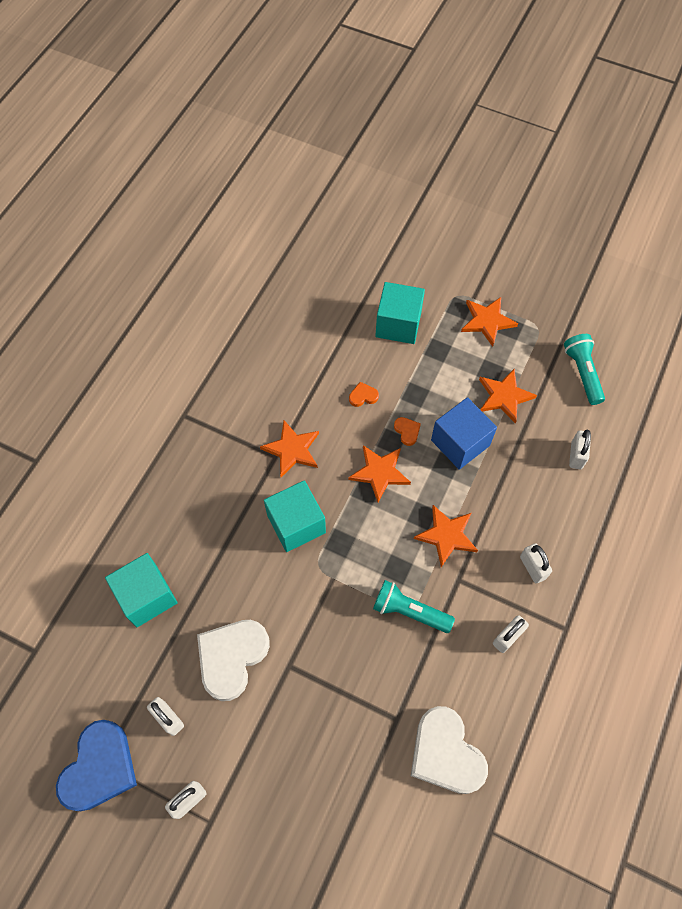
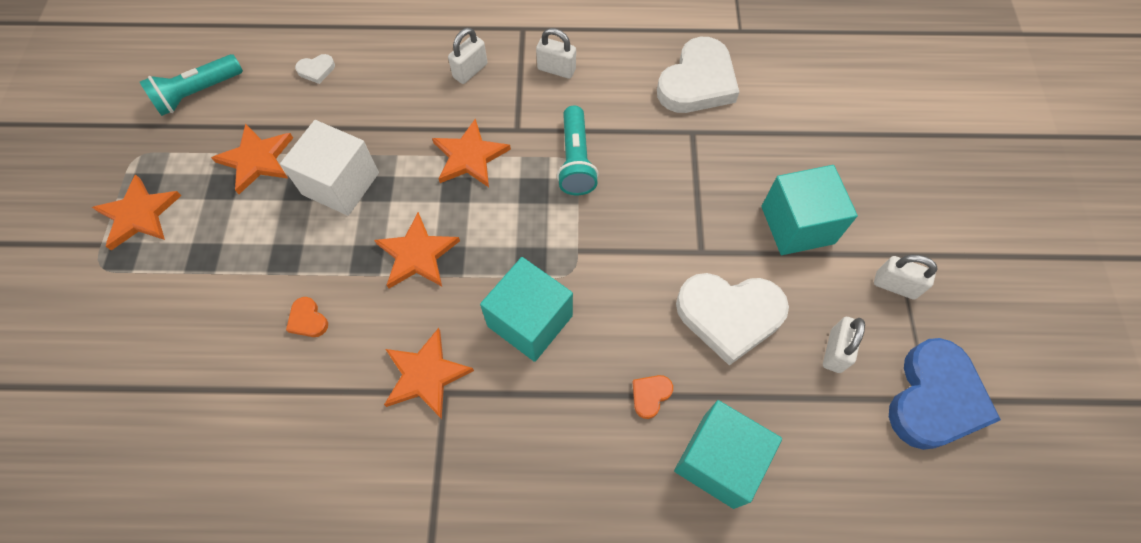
camera: 115 degrees left, 0 degrees up
(99, 768) = (934, 399): blue heart -> blue heart turned 120 degrees clockwise
(398, 324) = (169, 322): turquoise cube -> turquoise cube (797, 225)
(407, 431) = (345, 246): orange heart -> orange heart (650, 395)
(460, 443) = (341, 184): blue cube -> white cube
(576, 455) = (316, 70): white padlock -> white heart

